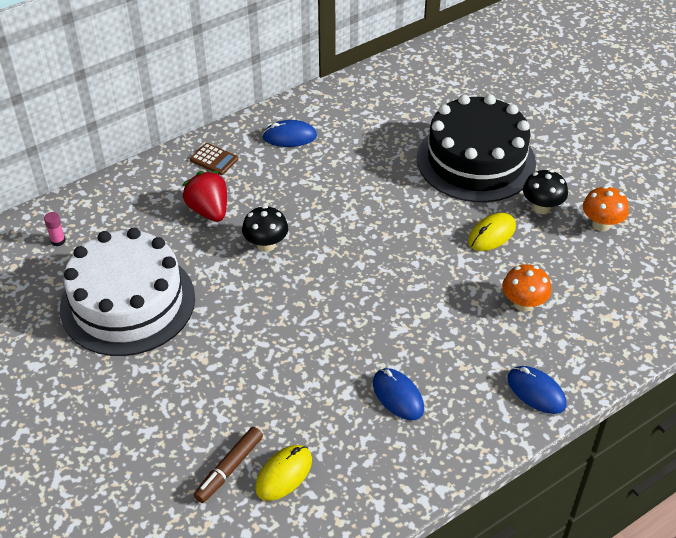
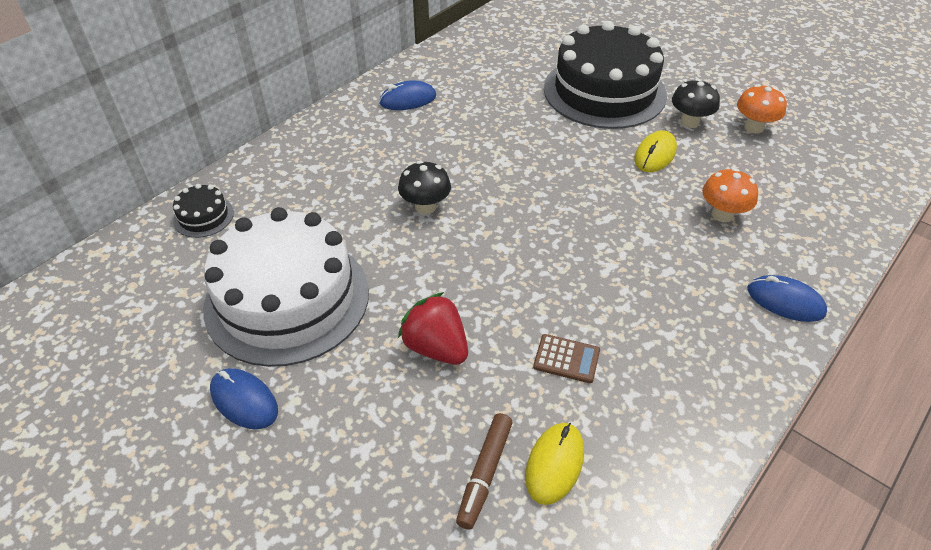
camera: 15 degrees left, 0 degrees up
(58, 241) = (180, 247): pink glue stick -> none
(82, 217) = (203, 216): none -> black cake
(209, 210) = (348, 184): red strawberry -> red strawberry (436, 347)
(214, 159) = (335, 133): brown calculator -> brown calculator (566, 359)
(398, 396) = (642, 338): blue mouse -> blue mouse (244, 400)

